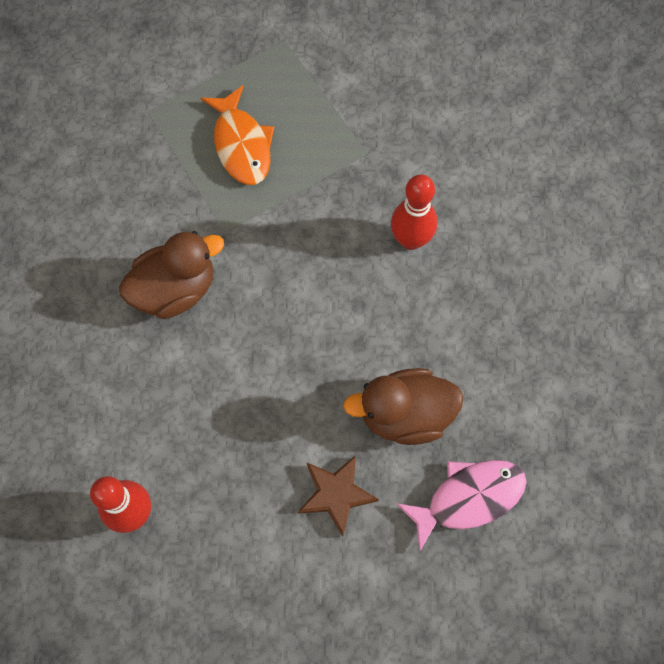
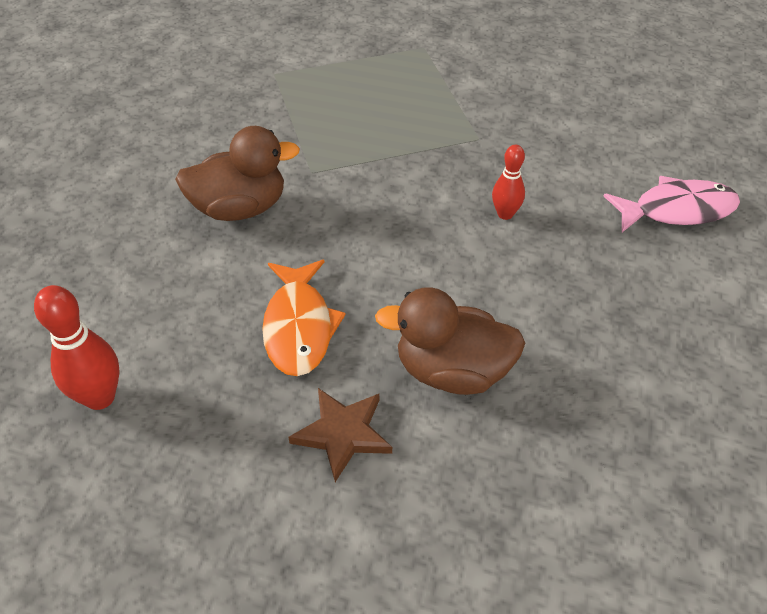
camera: 15 degrees right, 20 degrees down
(241, 145) = (354, 111): orange fish -> orange fish (299, 327)
(410, 240) = (505, 214): red bowling pin -> red bowling pin, size x0.64
(468, 498) = (508, 477): pink fish -> pink fish (677, 210)

